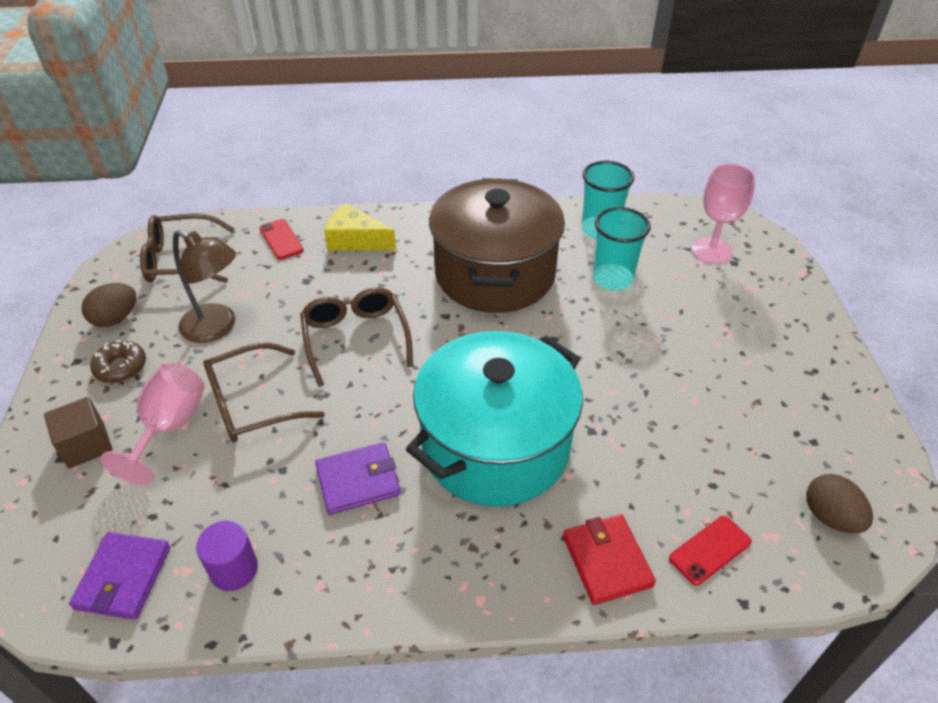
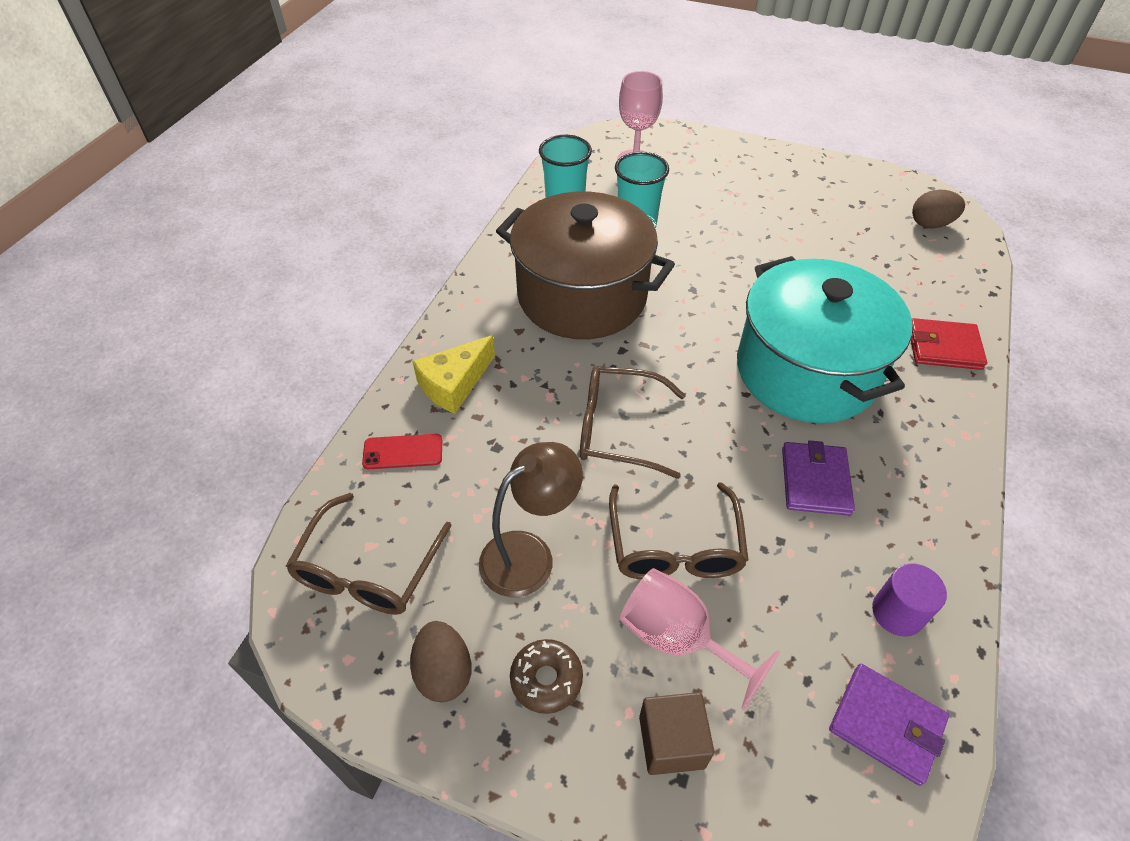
camera: 65 degrees left, 5 degrees up
(710, 550) = (945, 290): red phone -> none

